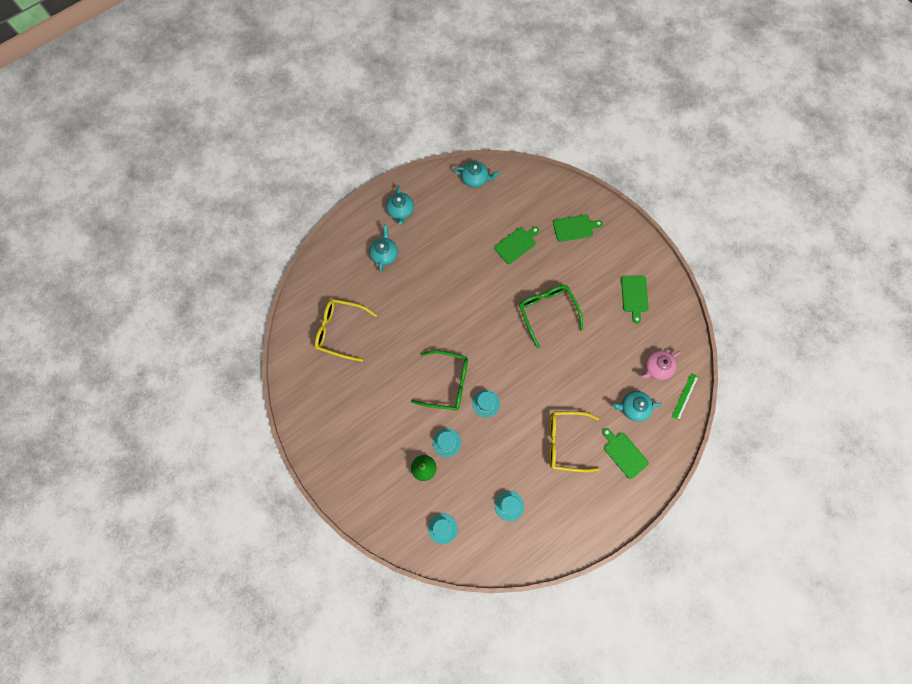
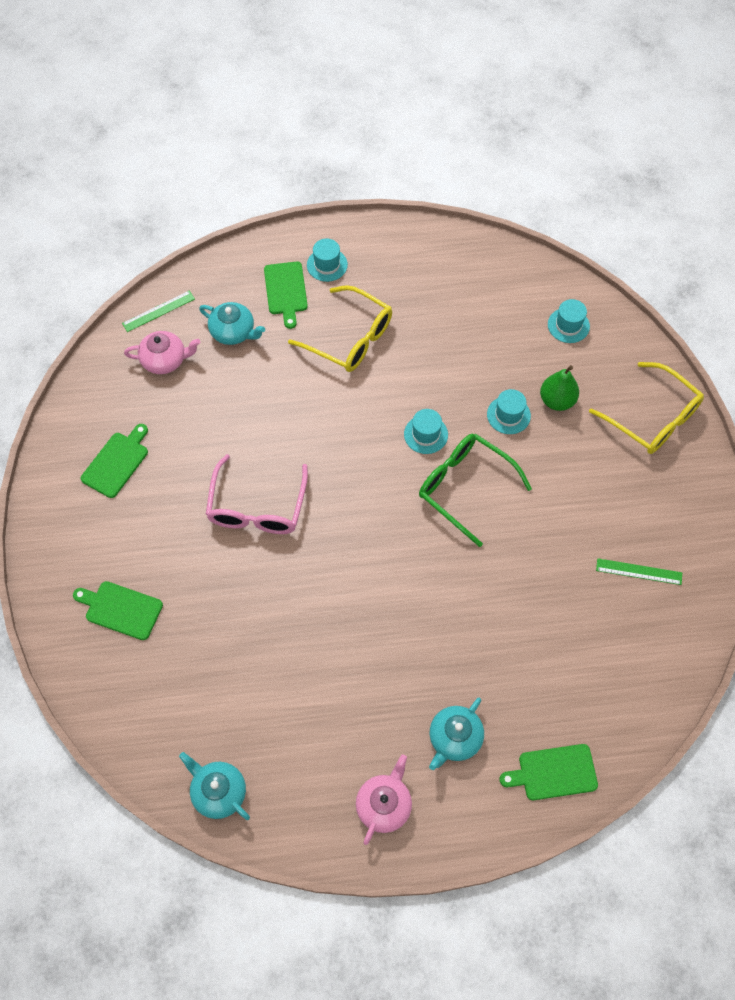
camera: 150 degrees left, 10 degrees down
(332, 385) = (639, 571): none -> green ruler
(340, 330) = (589, 648): yellow glasses -> yellow glasses (652, 418)
(400, 211) = (384, 805): turquoise teapot -> pink teapot
(509, 506) = (469, 308): turquoise hat -> turquoise hat (327, 265)
(516, 244) = (230, 634): green cutting board -> green cutting board (553, 772)
(547, 312) = (257, 507): green glasses -> pink glasses

